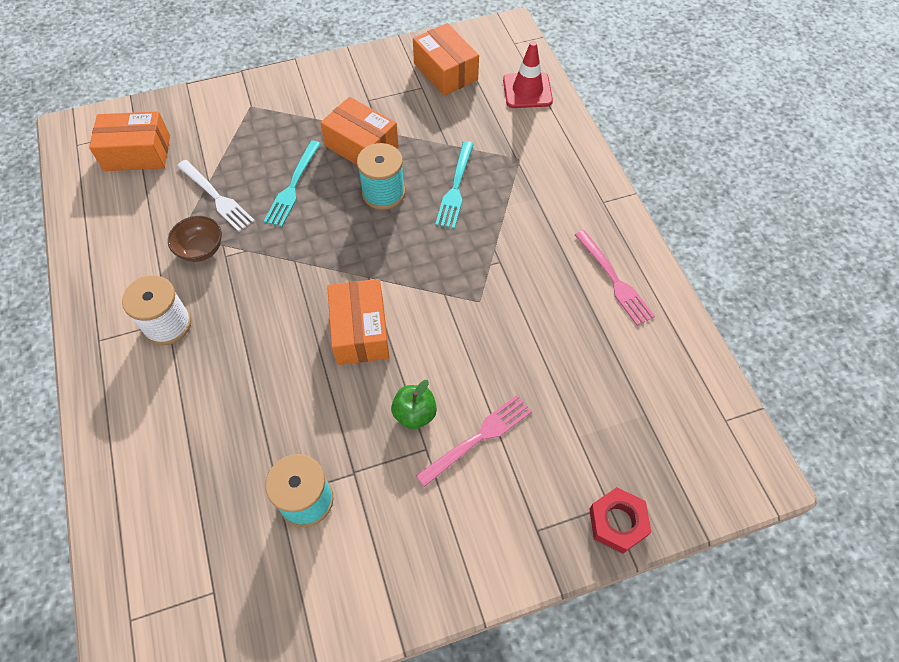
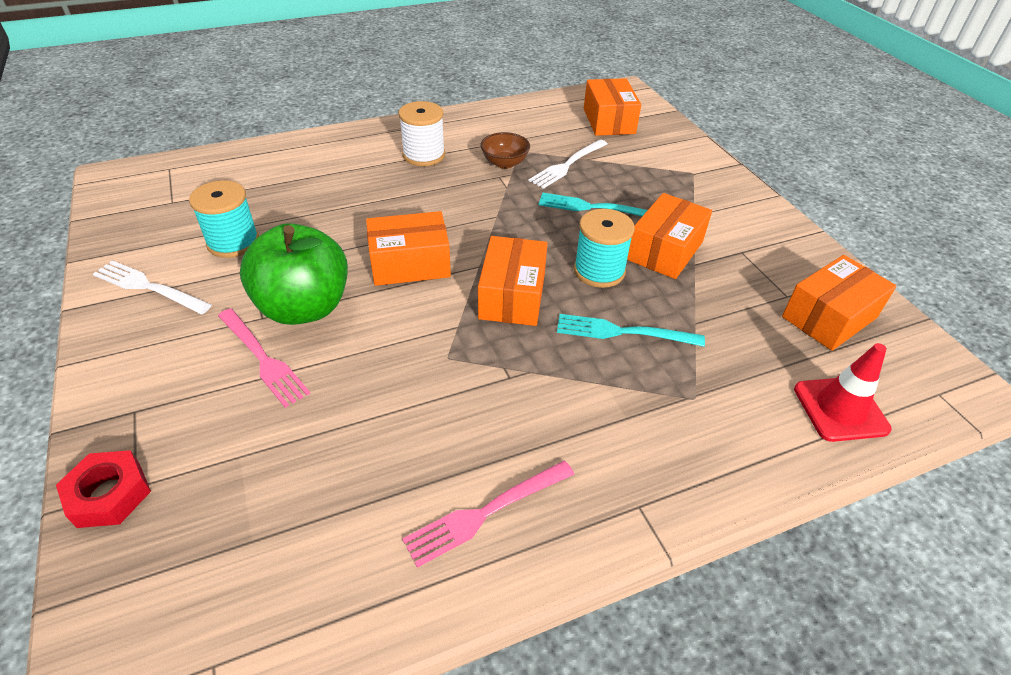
camera: 85 degrees right, 15 degrees down
(374, 570) = (148, 287): none -> white fork
(410, 255) = (512, 296): none -> orange box
(415, 414) = (304, 307): green apple -> green apple, size x2.06

